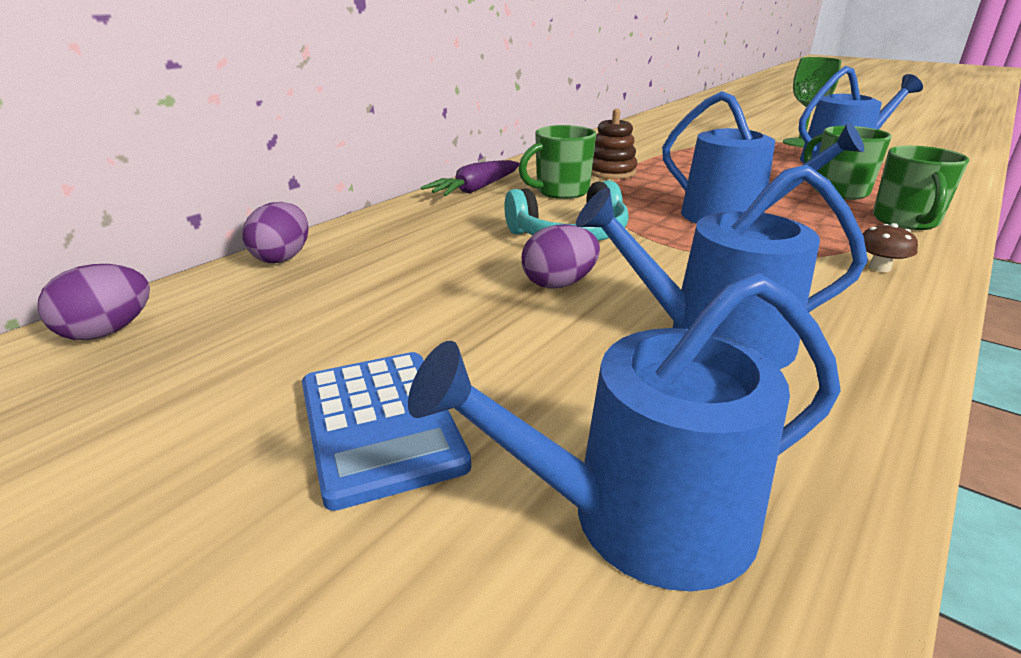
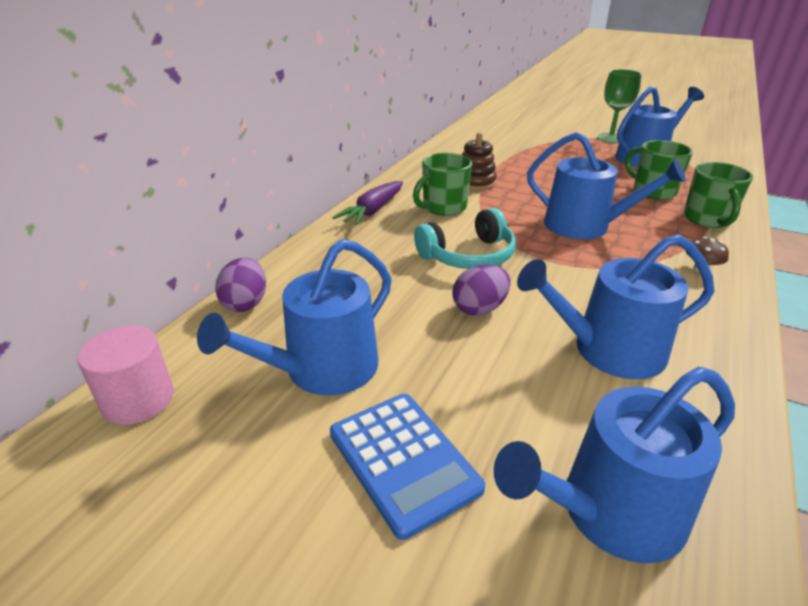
camera: 10 degrees left, 5 degrees up
(107, 332) = (138, 400): purple egg -> pink cylinder
(332, 324) = (322, 370): none -> blue watering can

